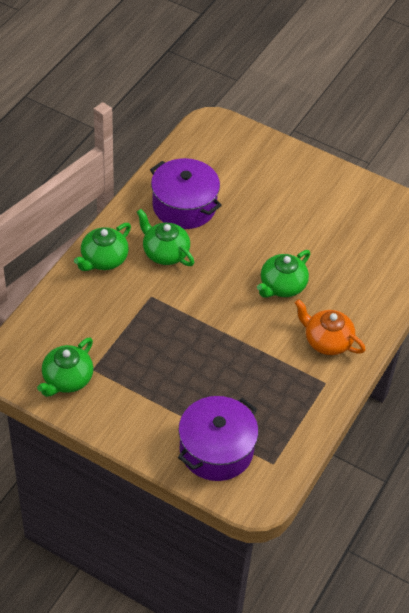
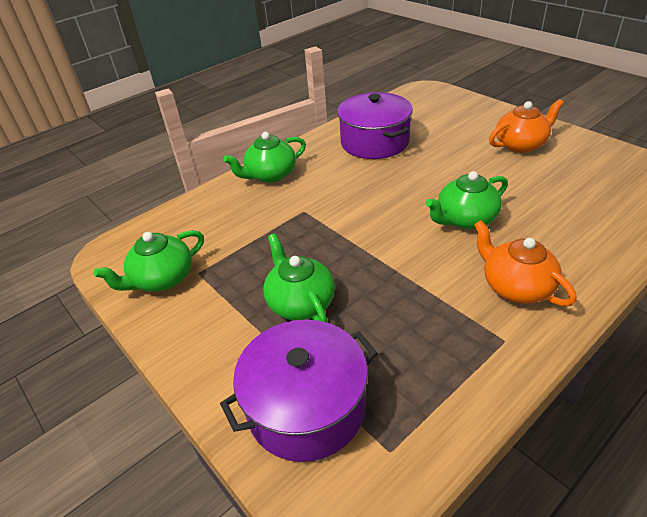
camera: 25 degrees right, 10 degrees down
(165, 252) = (337, 175): green teapot -> green teapot (300, 302)
(312, 195) = (521, 145): none -> orange teapot

